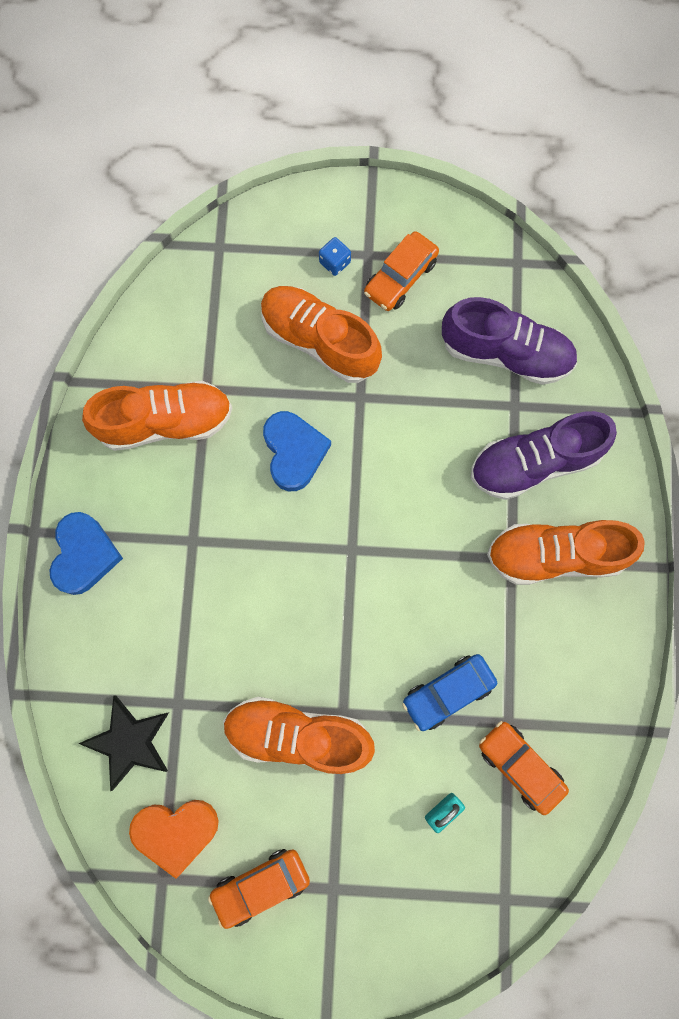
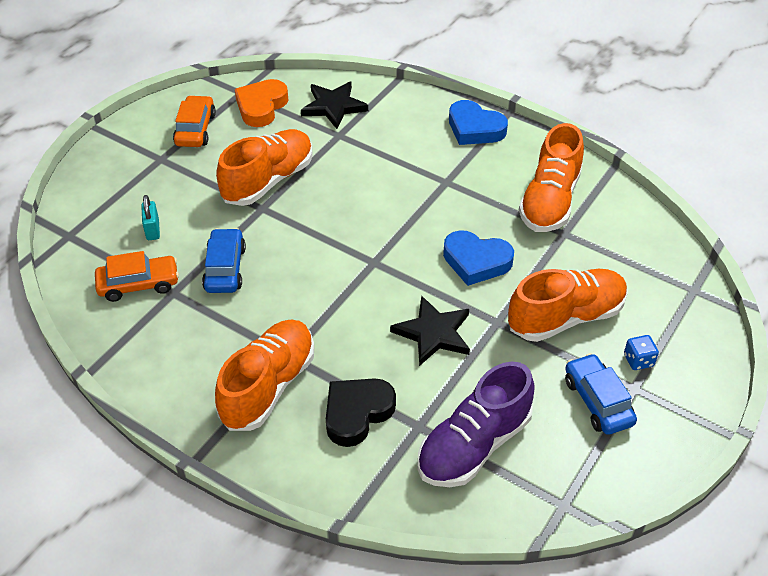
camera: 120 degrees right, 30 degrees down
(400, 277) = (597, 401): orange car -> blue car
(407, 445) = (433, 333): none -> black star
(534, 462) = (357, 413): purple shoe -> black heart

